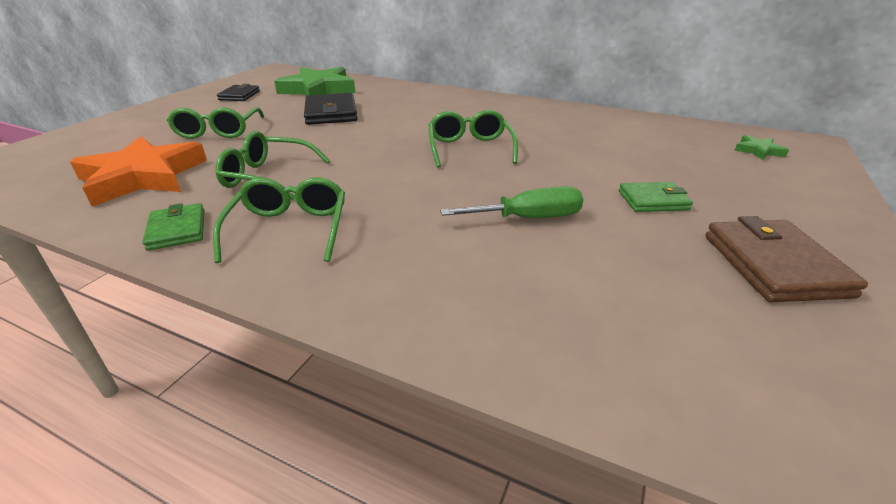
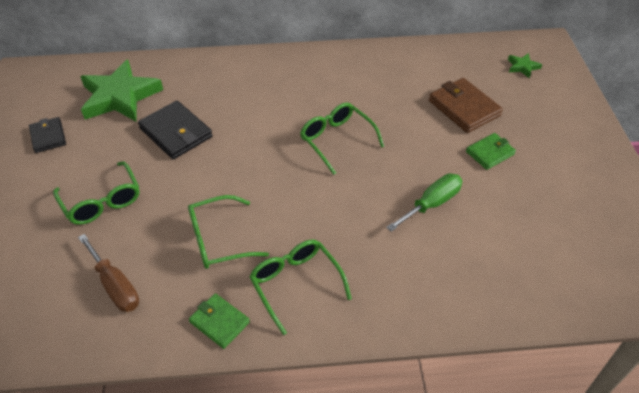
camera: 30 degrees left, 15 degrees up
(143, 177) = (115, 286): orange star -> brown screwdriver
(774, 265) = (574, 187): brown wallet -> brown wallet (464, 108)

